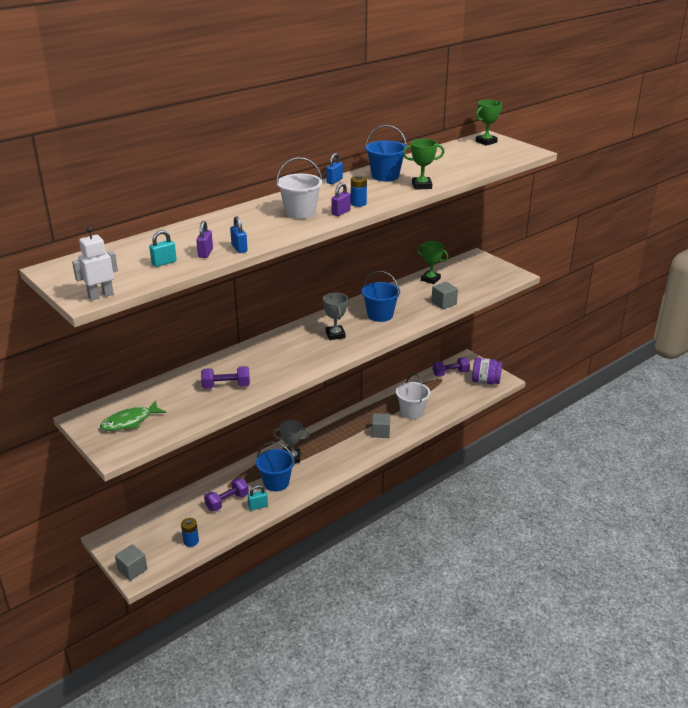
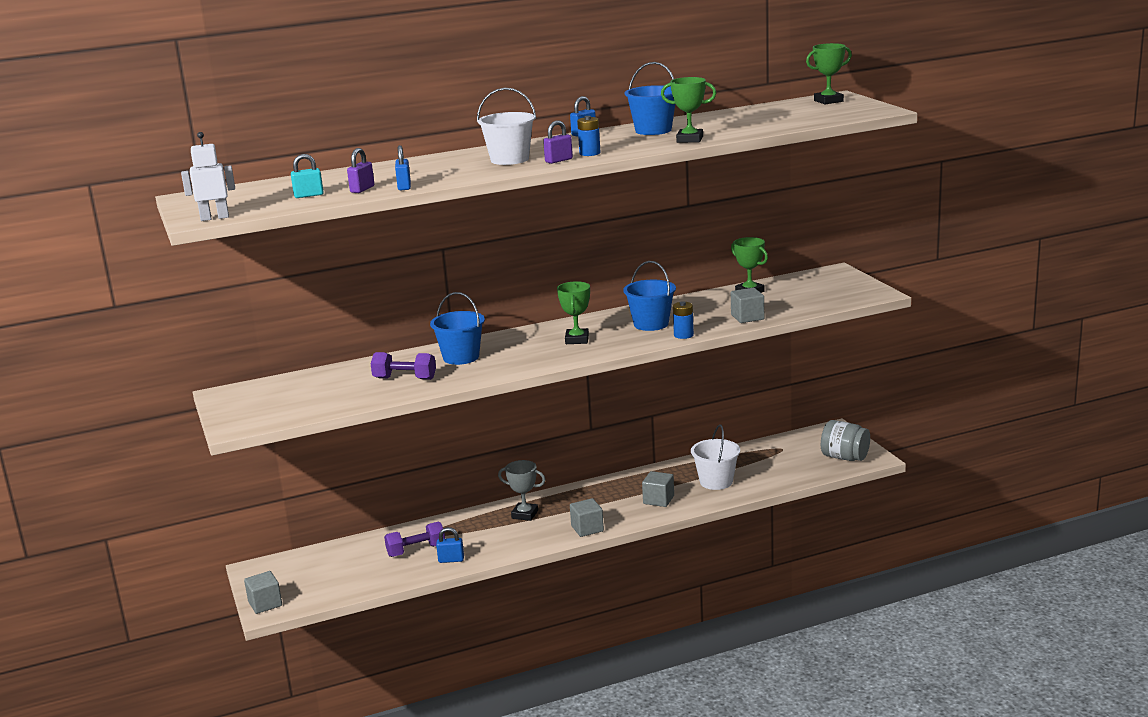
camera: 20 degrees right, 10 degrees down
(130, 421) = (271, 401): green fish -> none
(191, 541) = (349, 585): blue battery -> blue battery (683, 335)
(258, 506) = (451, 560): turquoise padlock -> blue padlock
(276, 482) = (488, 538): blue bucket -> blue bucket (461, 357)
(335, 335) = (577, 340): grey trophy -> green trophy
(343, 464) = (587, 528): none -> grey cube
(450, 373) = (799, 444): purple dumbbell -> none
(485, 381) = (845, 457): purple jar -> grey jar

